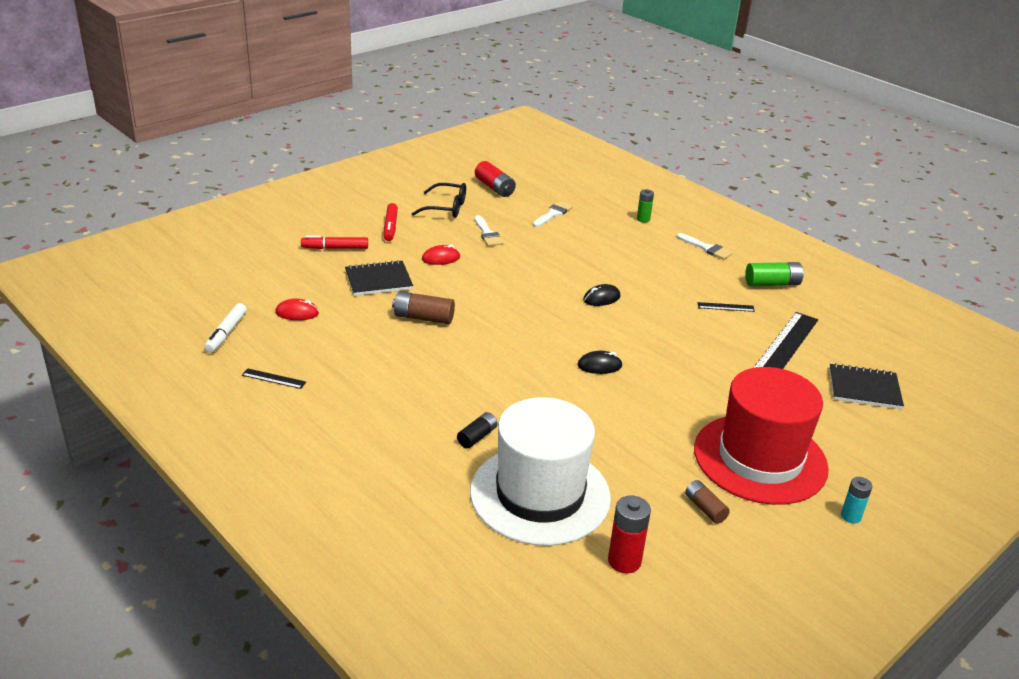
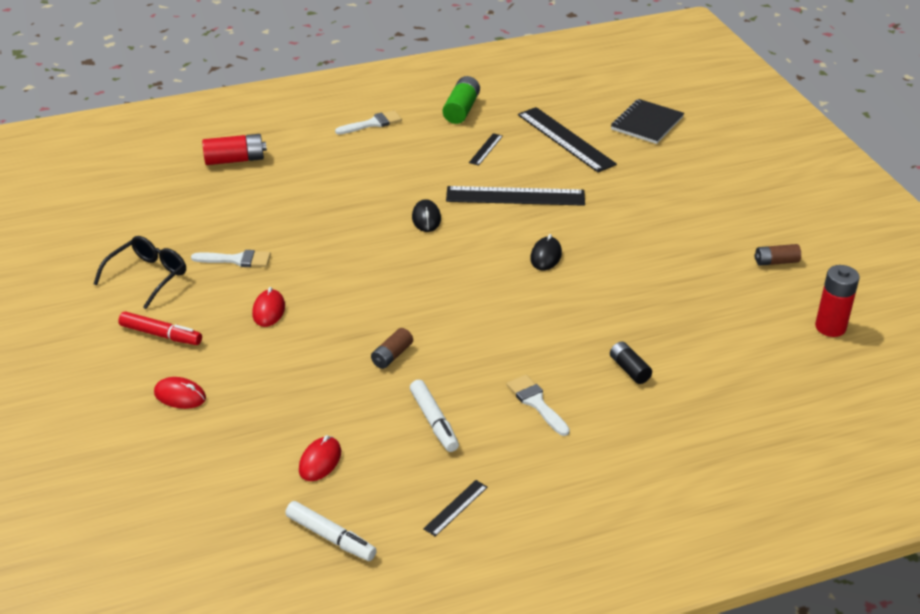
camera: 65 degrees left, 5 degrees up
(335, 248) = (180, 396): red marker -> red mouse
(360, 351) = (434, 421): none -> white marker
(378, 280) = (286, 373): black notebook -> none
(423, 318) = (392, 355): brown battery -> brown battery, size x0.64
(494, 188) = (128, 225): red battery -> red battery (235, 160)
(540, 494) = (730, 351): white hat -> none
(553, 214) = (227, 199): white brush -> white brush (536, 403)
(643, 219) = (285, 143): green battery -> none
(671, 334) = (515, 196): none -> black ruler
(760, 458) = (721, 210): red hat -> none
(850, 516) = (805, 192): turquoise battery -> none

